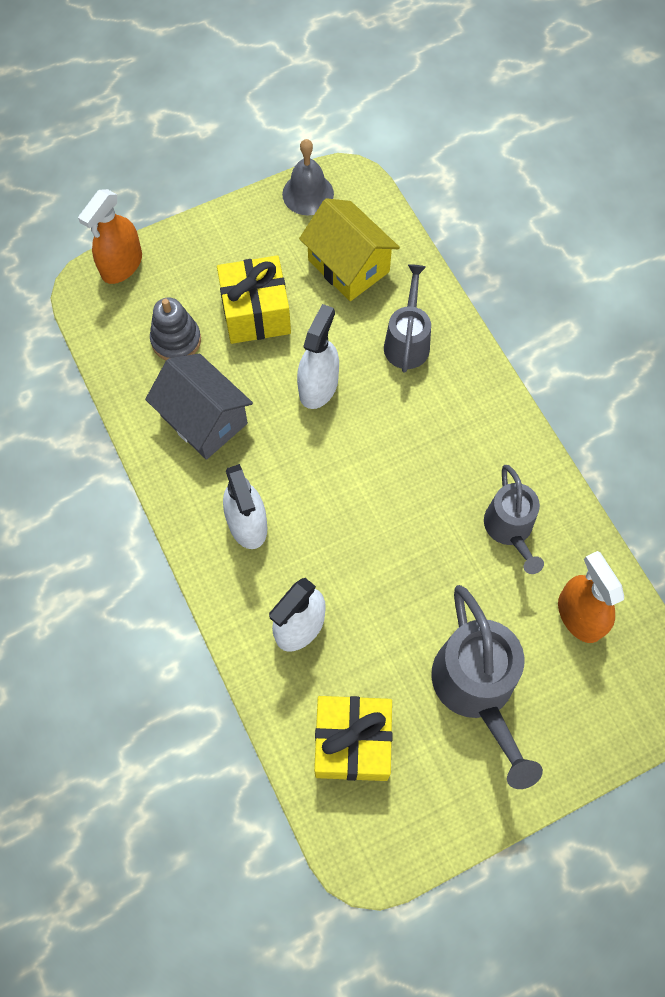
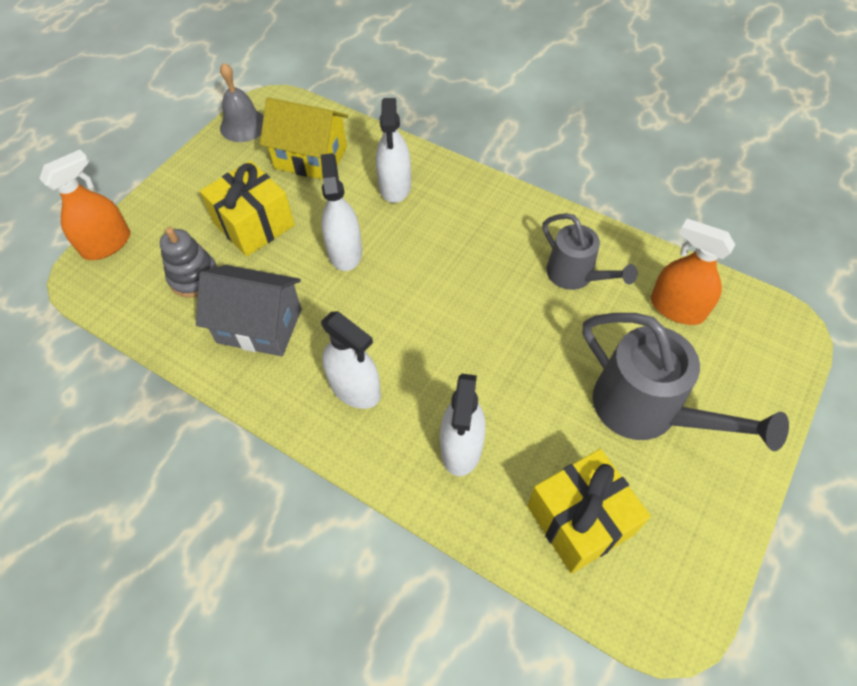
camera: 30 degrees left, 10 degrees down
(122, 265) = (107, 244): orange spray bottle -> orange spray bottle turned 135 degrees counterclockwise
(407, 341) = (395, 186): grey watering can -> white spray bottle

